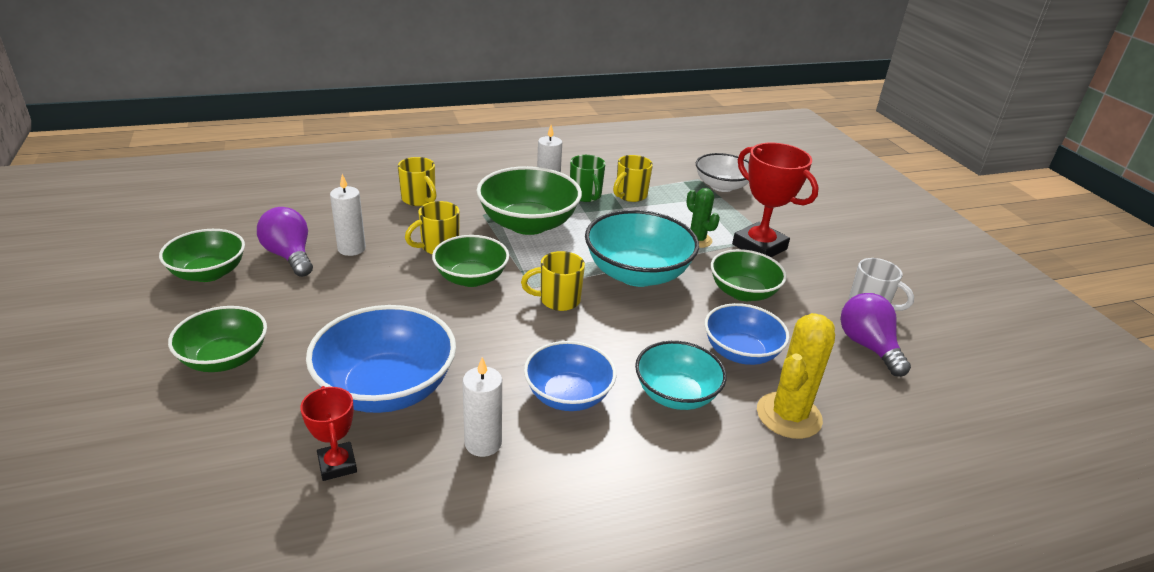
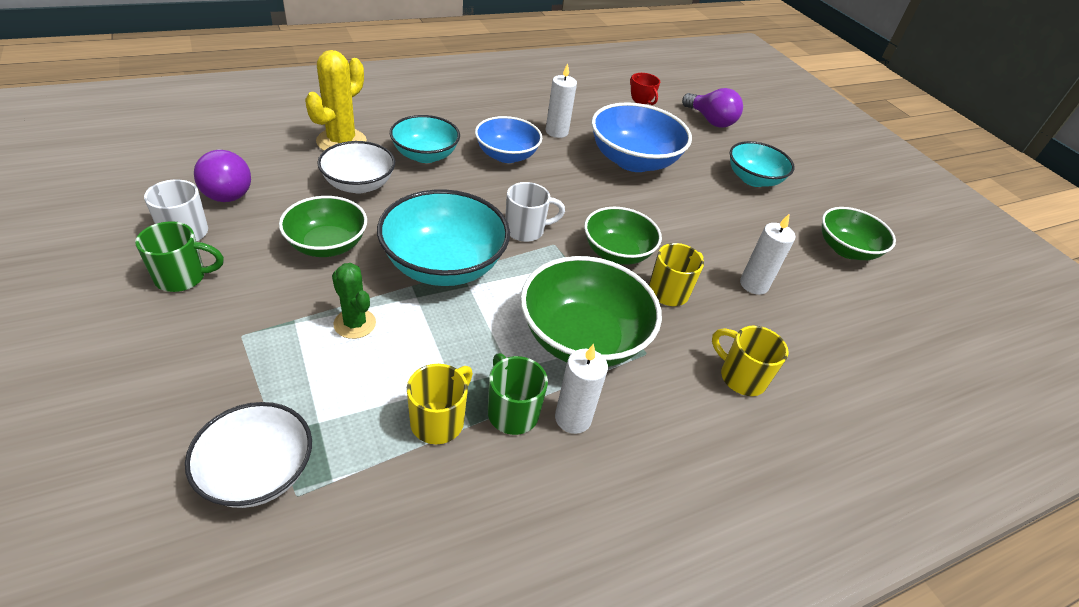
camera: 170 degrees right, 10 degrees up
(225, 359) = (753, 179): green bowl -> turquoise bowl
(290, 256) = (801, 272): purple light bulb -> purple light bulb (710, 121)
(558, 300) = (526, 230): yellow mug -> white mug
(740, 352) = (359, 184): blue bowl -> white bowl
(759, 247) = (268, 316): red trophy -> none
(838, 272) = (183, 277): none -> green mug

